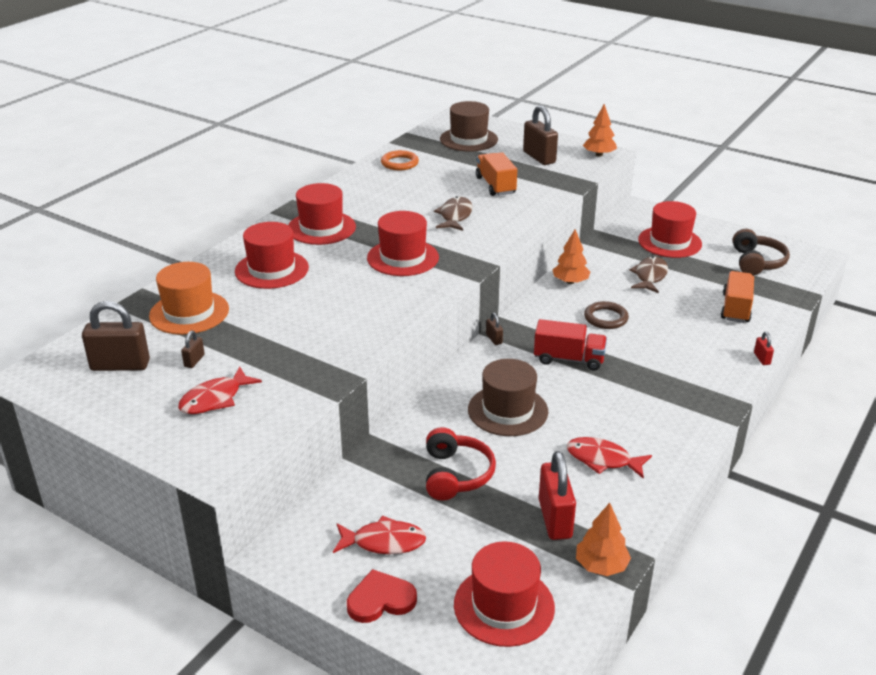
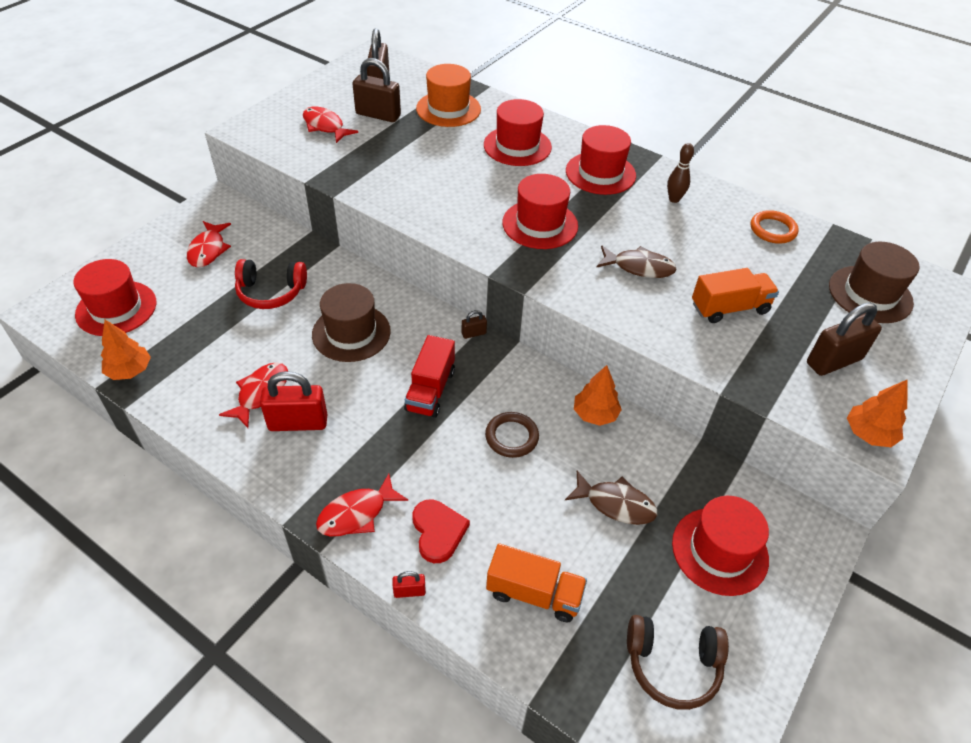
camera: 90 degrees right, 15 degrees up
(194, 361) = (378, 115): brown padlock -> brown padlock, size x2.14
(361, 197) = (674, 199): none -> brown bowling pin
(380, 600) = (152, 247): red heart -> red heart (438, 531)
(555, 519) = (195, 348): red padlock -> red padlock (298, 423)
(709, 388) = (357, 513): none -> red fish

